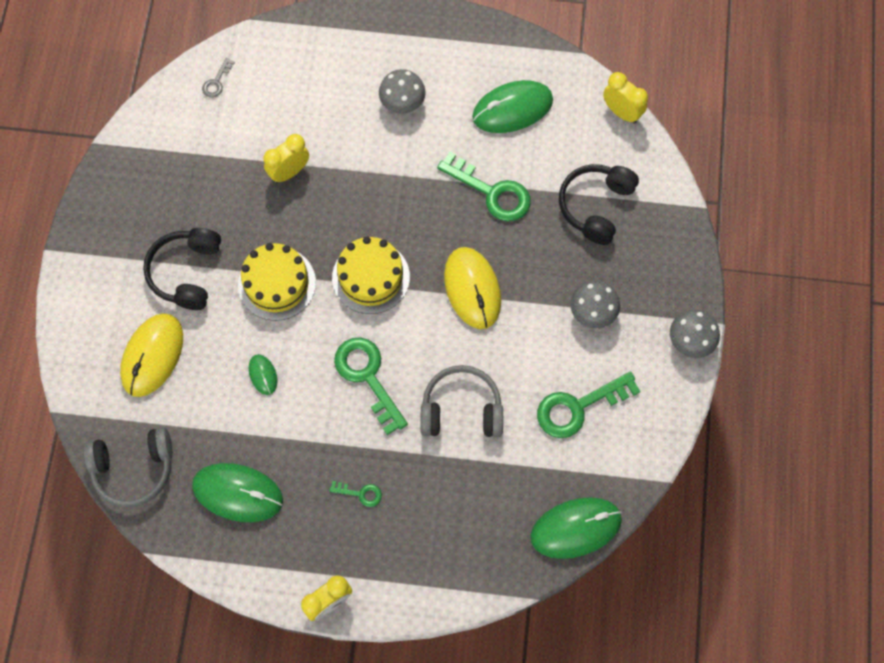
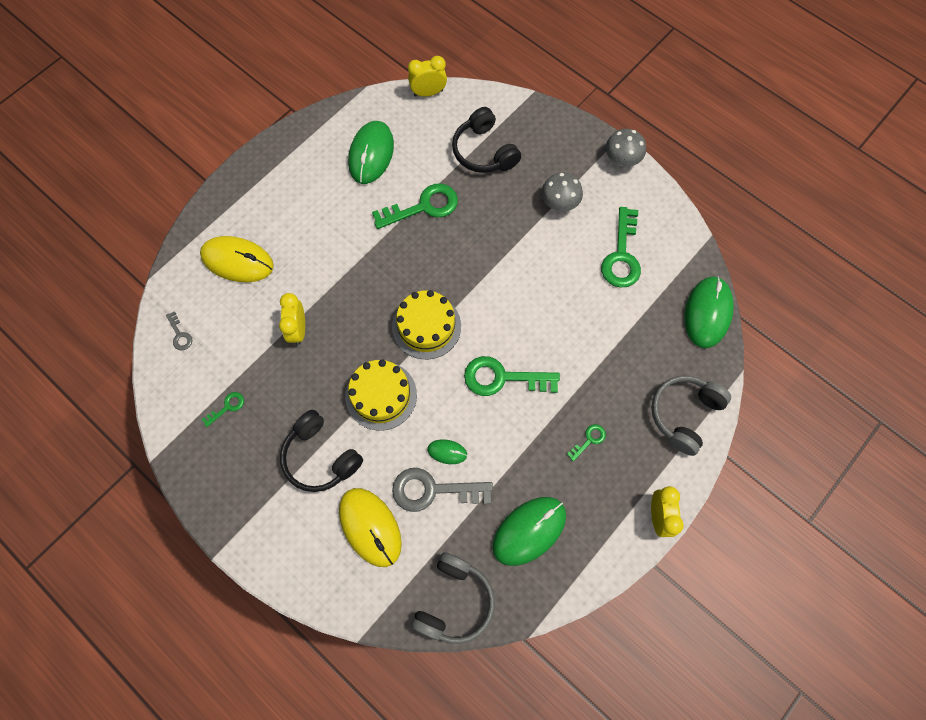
camera: 55 degrees left, 0 degrees up
(179, 167) = (227, 407): none -> green key
(219, 386) = (433, 490): none -> grey key
(402, 103) = (307, 219): grey mushroom -> none
(461, 409) = (572, 330): grey headphones -> grey headphones (684, 414)
(472, 289) = (486, 265): yellow mouse -> yellow mouse (237, 261)

